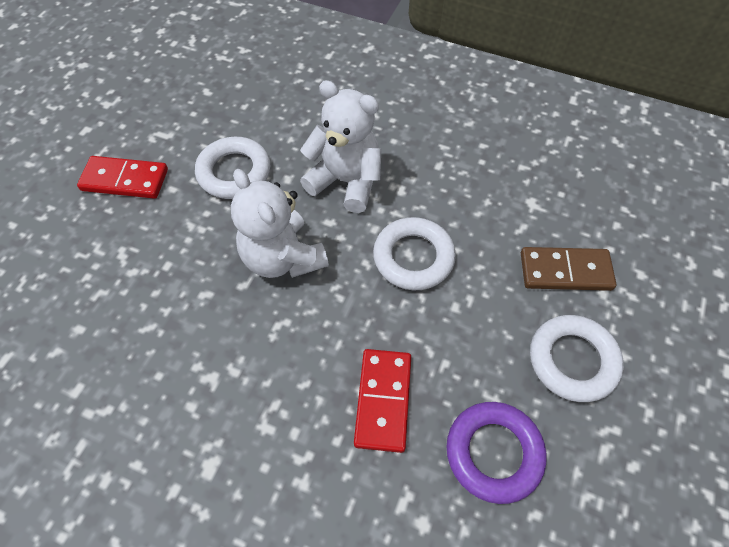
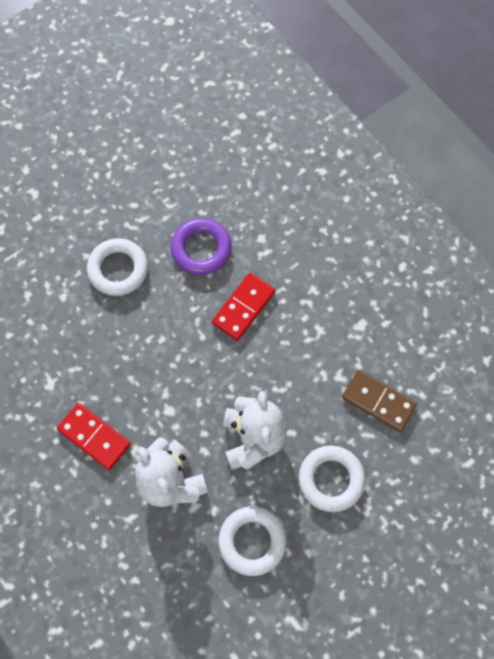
camera: 150 degrees left, 10 degrees up
(125, 180) = (343, 584): red domino -> red domino (94, 437)
(413, 257) = (164, 388): white ring -> white ring (331, 479)
(565, 271) = (73, 323): brown domino -> brown domino (378, 401)

